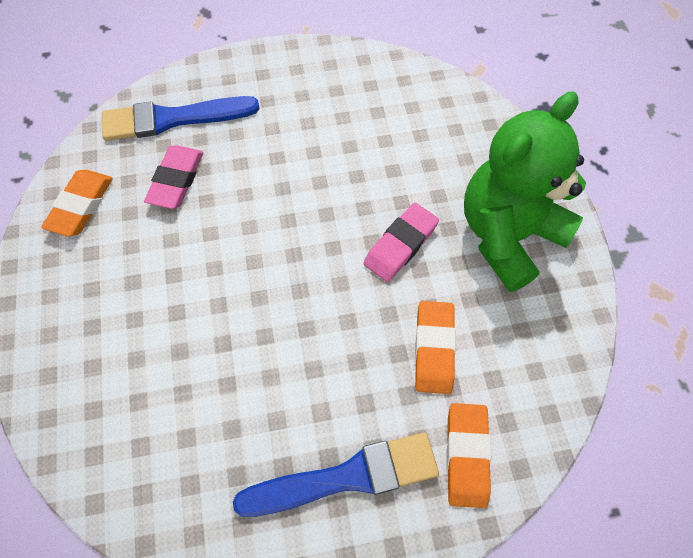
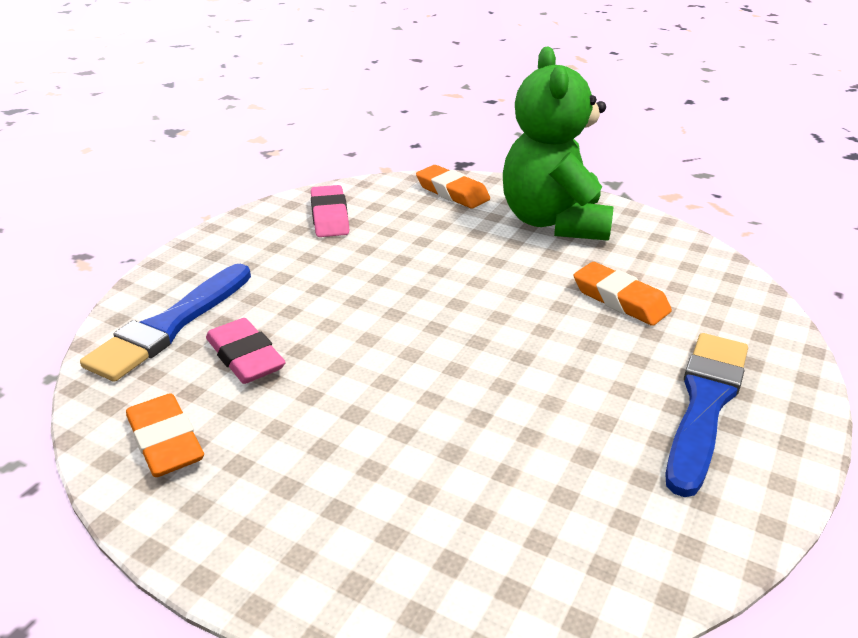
camera: 50 degrees left, 30 degrees down
(400, 245) = (500, 269): pink eraser -> pink eraser (329, 217)
(466, 455) = (737, 330): orange eraser -> orange eraser (452, 192)

